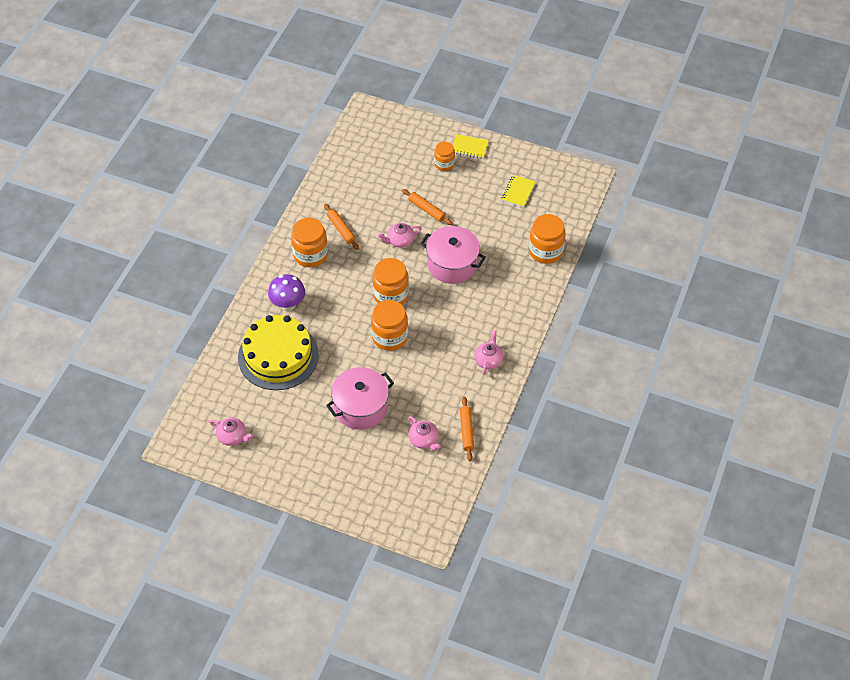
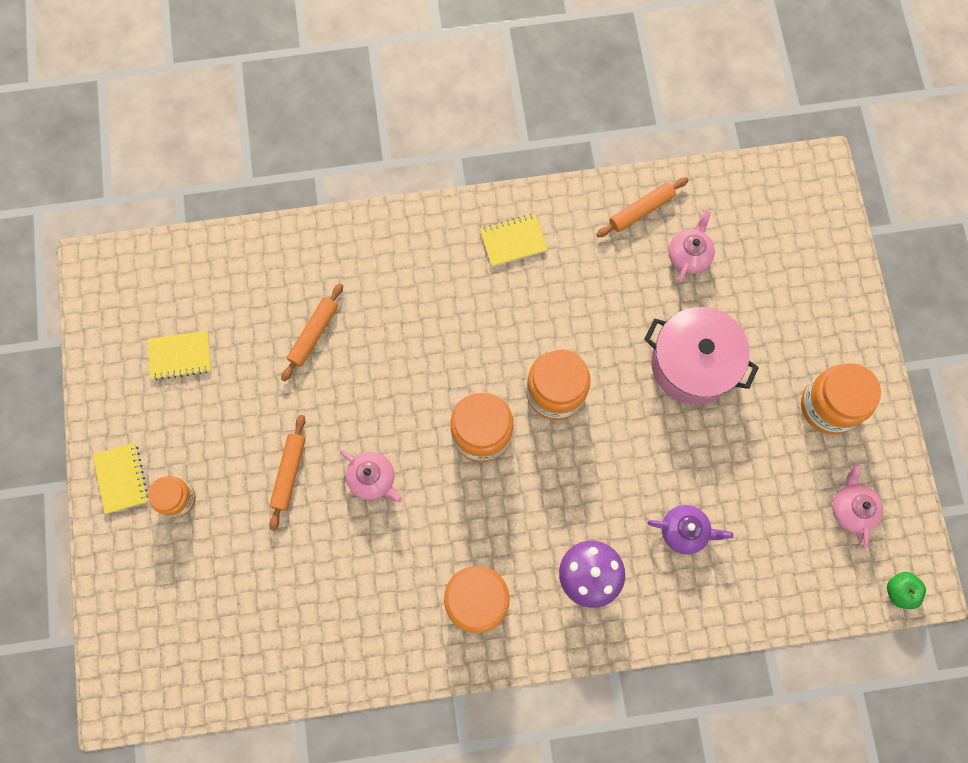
camera: 120 degrees left, 20 degrees up
(177, 434) = (899, 591): none -> green apple
(278, 356) = (685, 531): yellow cake -> purple teapot
(341, 229) = (400, 583): orange rolling pin -> orange rolling pin (313, 334)
(452, 264) = (375, 377): pink pot -> none
(488, 360) = (513, 241): pink teapot -> yellow notebook
(545, 251) = (277, 261): orange jar -> orange jar (828, 406)

